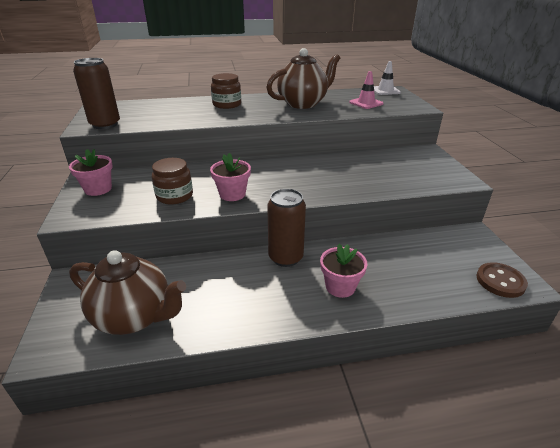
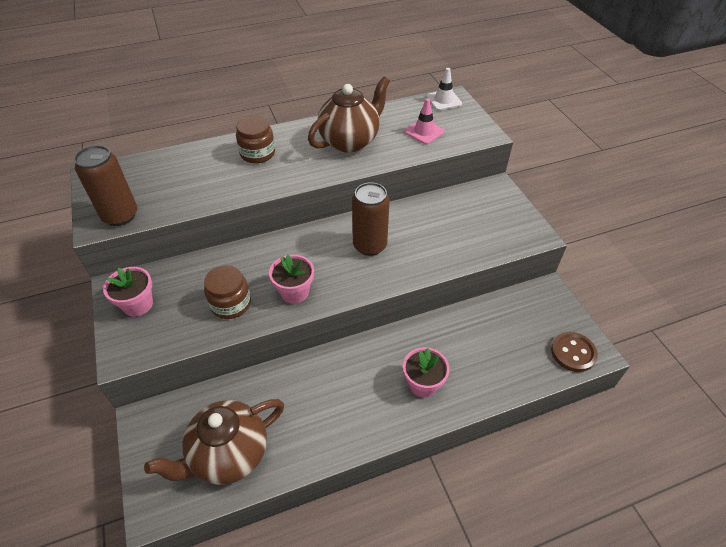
camera: 10 degrees left, 15 degrees up
(135, 317) = (228, 455): brown teapot -> brown teapot turned 135 degrees clockwise
(285, 257) = (362, 354): brown can -> brown can (370, 245)

